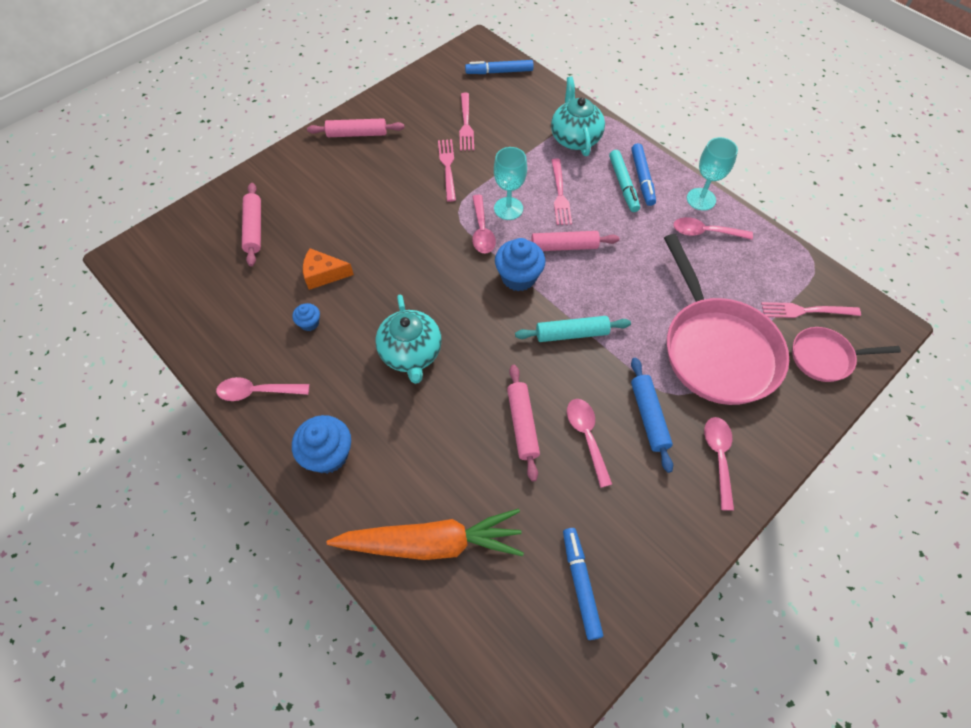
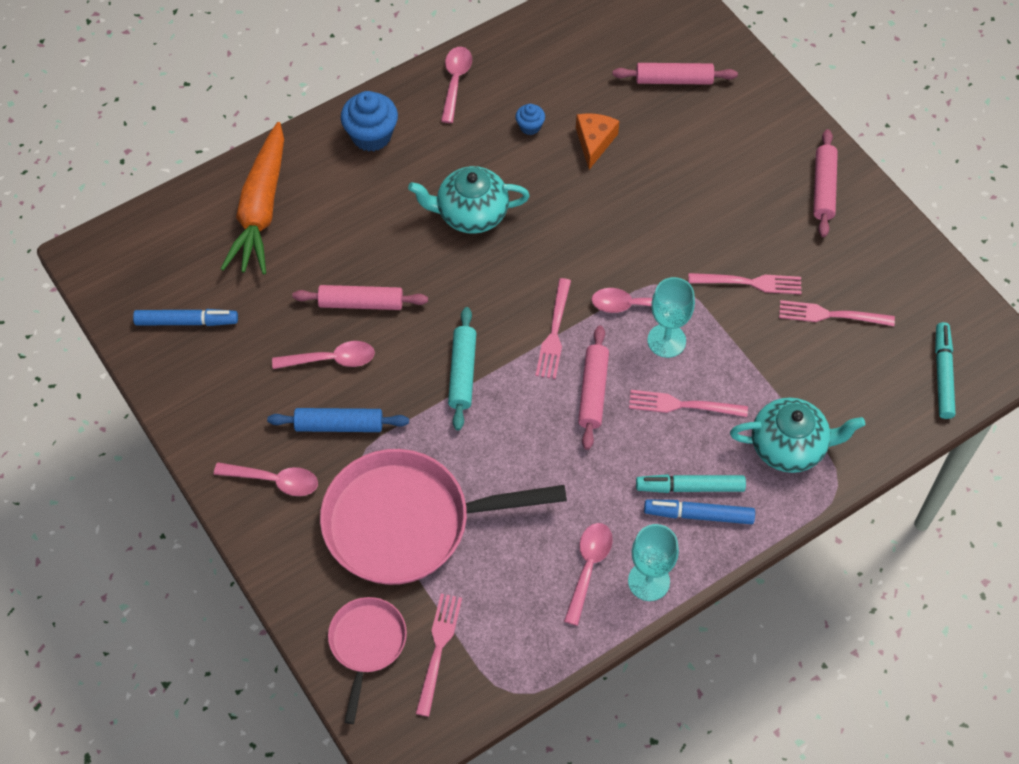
camera: 100 degrees right, 0 degrees up
(499, 72) = (943, 374): blue marker -> turquoise marker
(518, 277) = (554, 333): blue cupcake -> pink fork

